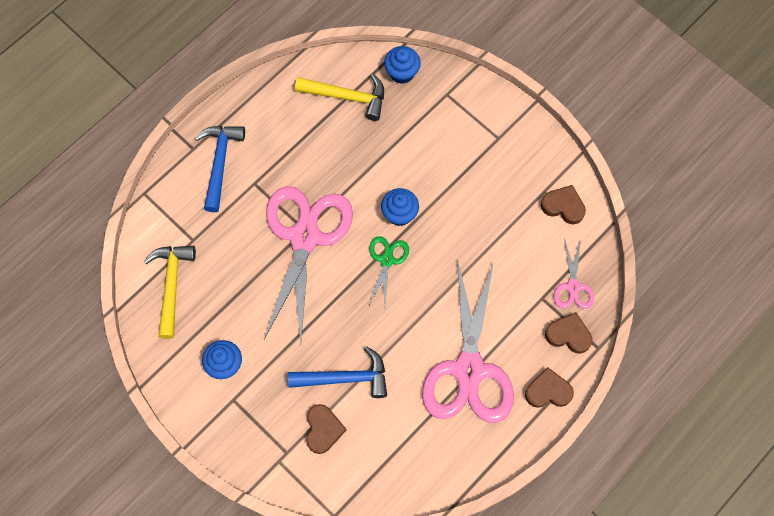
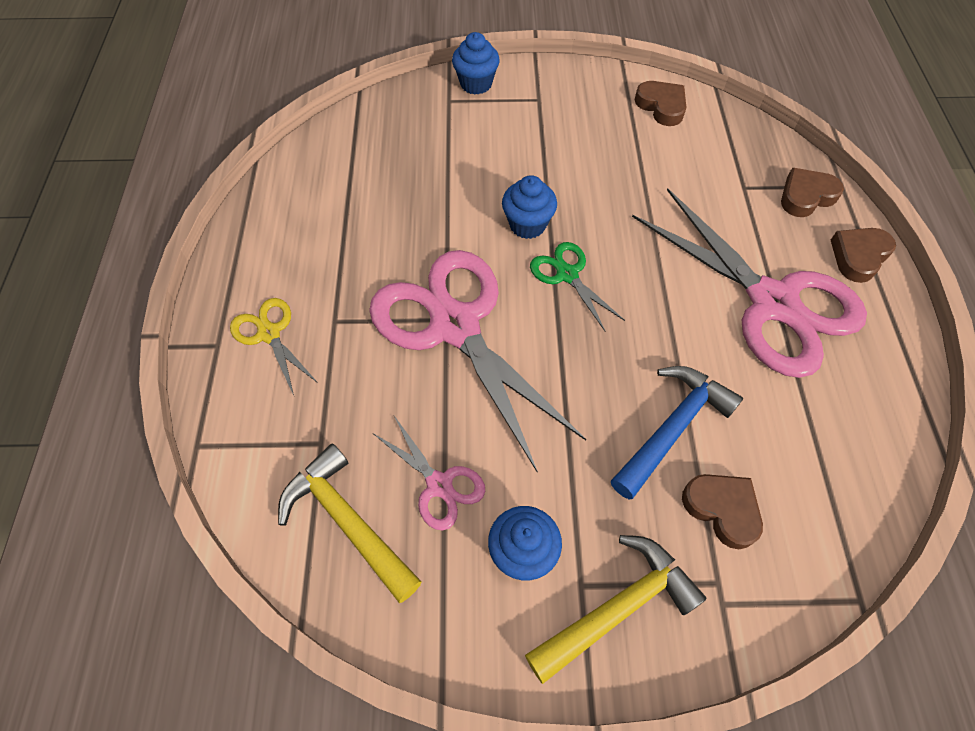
camera: 45 degrees left, 10 degrees down
(220, 163) = (269, 333): blue hammer -> yellow scissors
(347, 97) = (351, 169): yellow hammer -> yellow hammer (617, 608)
(402, 73) = (384, 113): blue cupcake -> blue cupcake (476, 84)
(563, 206) = (661, 106): brown heart -> brown heart turned 75 degrees clockwise
(573, 287) = (755, 157): pink scissors -> pink scissors (440, 485)

